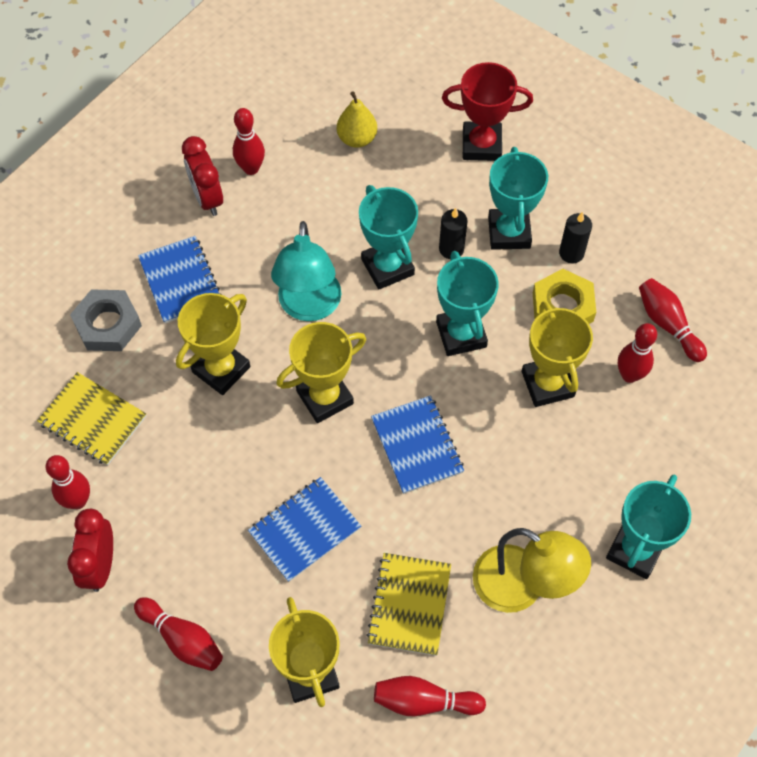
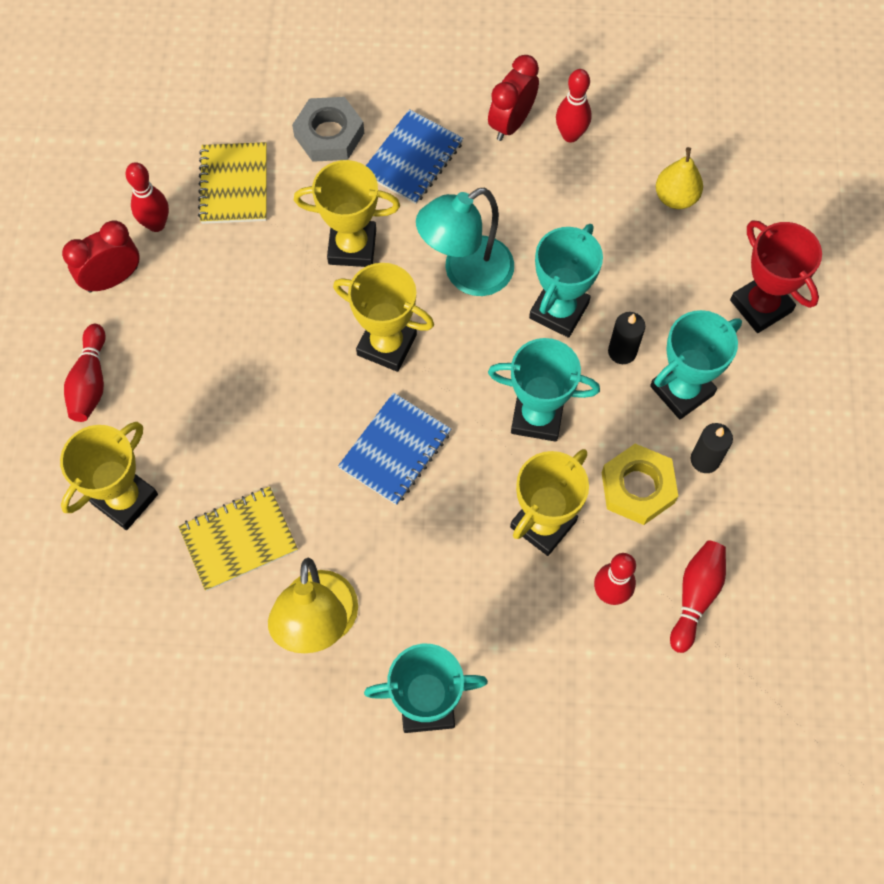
camera: 55 degrees right, 5 degrees up
(304, 530) = (249, 411): blue notebook -> none
(424, 701) = (159, 607): red bowling pin -> none
(461, 334) = (537, 416): turquoise trophy -> turquoise trophy turned 60 degrees clockwise

